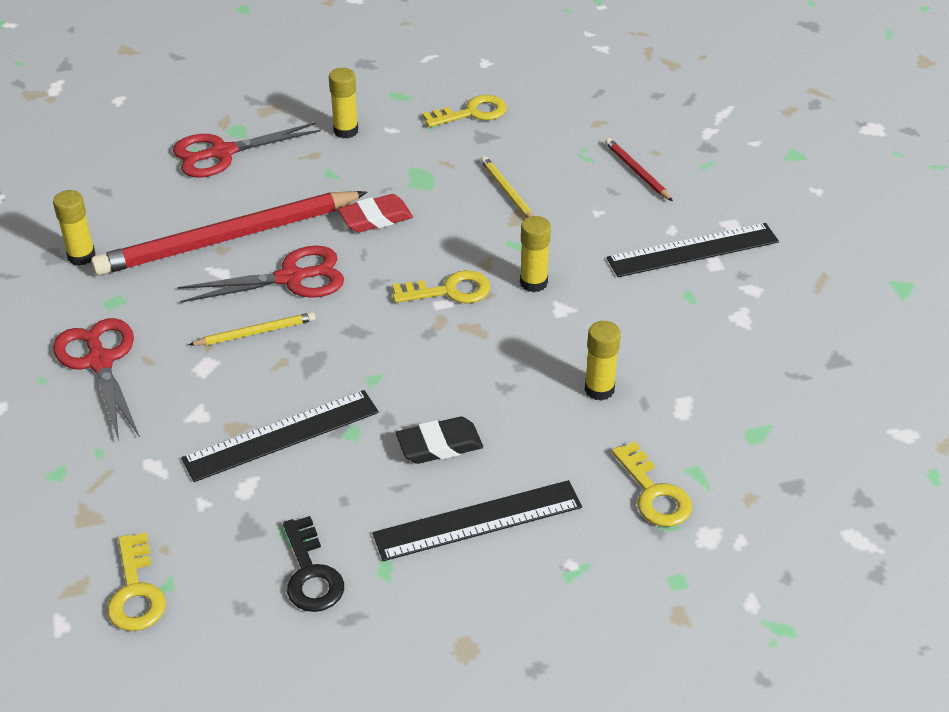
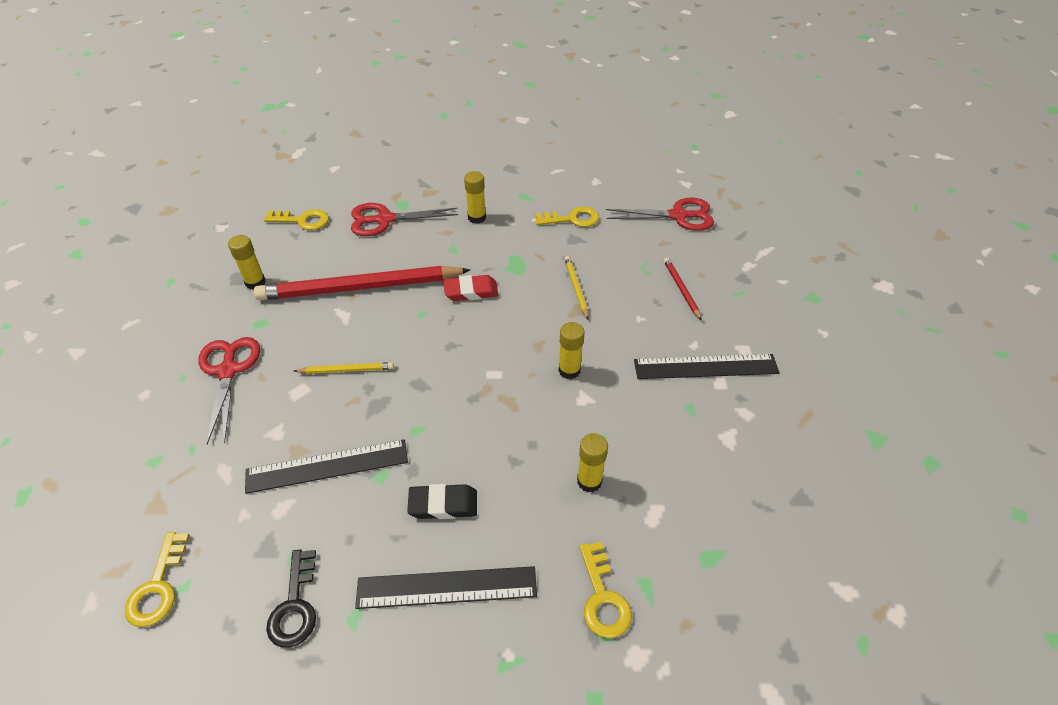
camera: 15 degrees right, 5 degrees up
(291, 278) = (390, 329): red scissors -> red scissors (678, 216)
(450, 291) = (502, 364): yellow key -> yellow key (302, 220)

